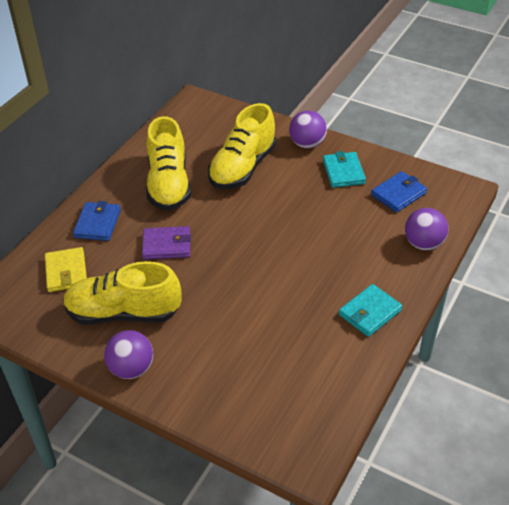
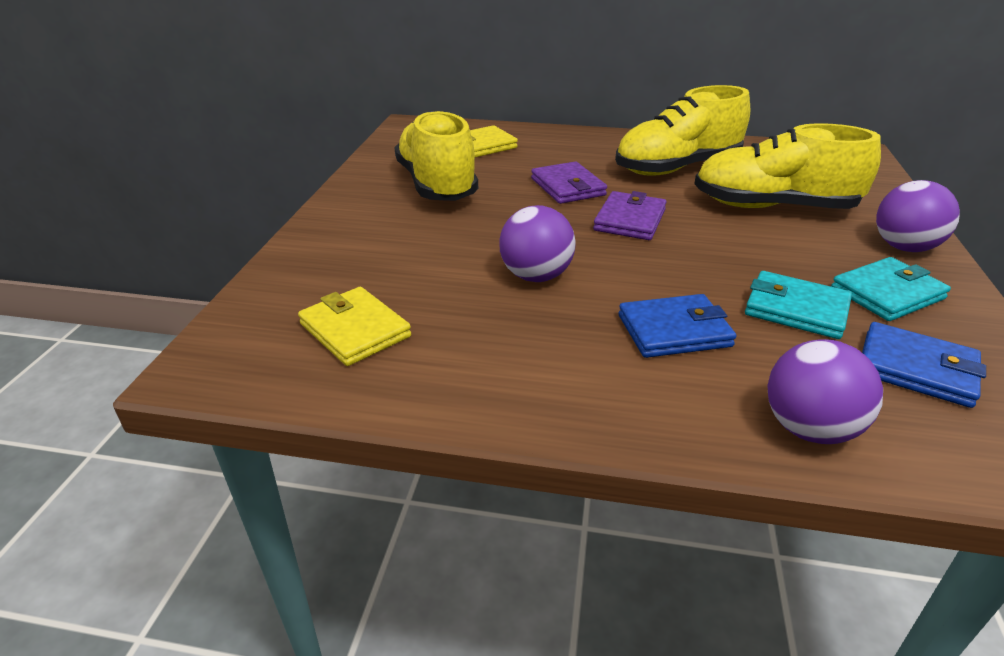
camera: 70 degrees right, 10 degrees down
(97, 223) = (568, 146): blue wallet -> blue wallet (674, 331)
(131, 369) = (351, 206): purple ball -> purple ball (536, 276)
(227, 232) = (629, 220): none -> purple wallet
(297, 386) = (355, 330): none -> yellow wallet
(370, 312) = (557, 382): turquoise wallet -> turquoise wallet (796, 309)

